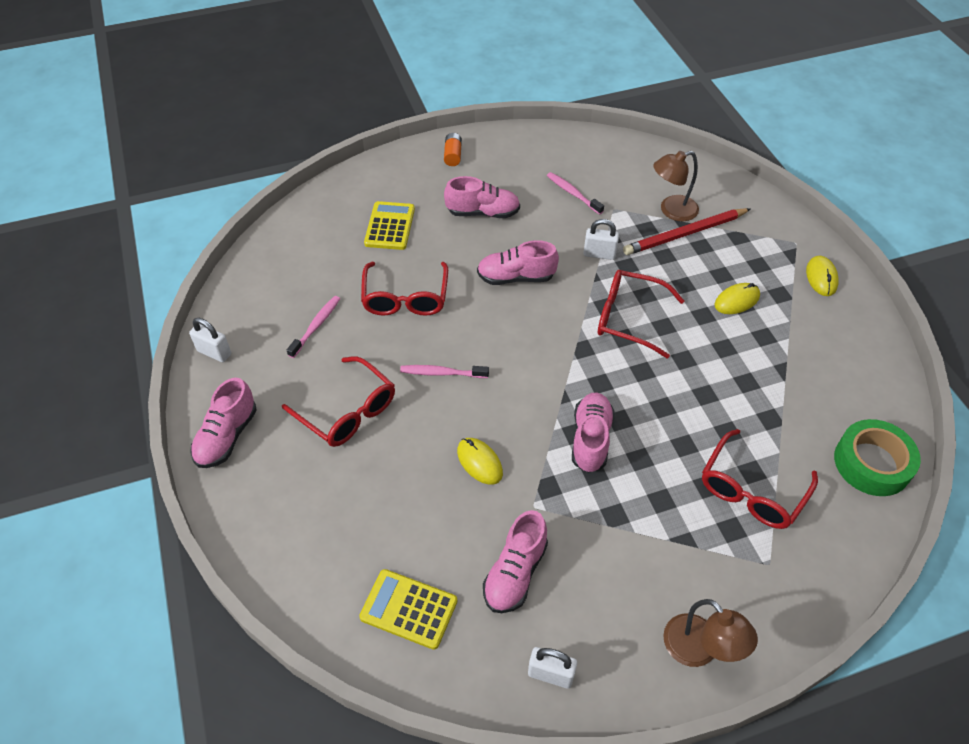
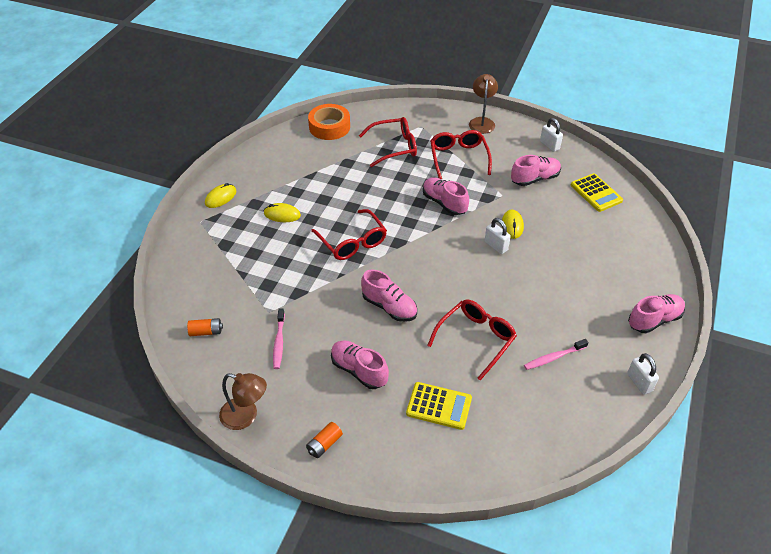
camera: 140 degrees left, 5 degrees down
(347, 411) = (568, 291): red glasses -> red glasses (458, 158)
(390, 226) = (439, 406): yellow calculator -> yellow calculator turned 120 degrees counterclockwise
(442, 373) = (493, 278): pink toothbrush -> none
(590, 439) = (444, 203): pink shoe -> pink shoe turned 90 degrees clockwise
(599, 254) = (319, 288): white padlock -> white padlock (496, 246)
(639, 166) = (206, 332): none -> orange battery
(671, 210) = (235, 286): brown lamp -> brown lamp (246, 416)
(685, 234) = (251, 266): red pencil -> none
(872, 463) = (329, 127): green tape -> orange tape

